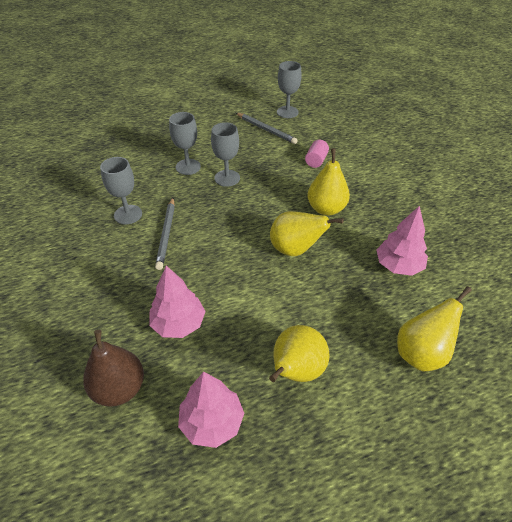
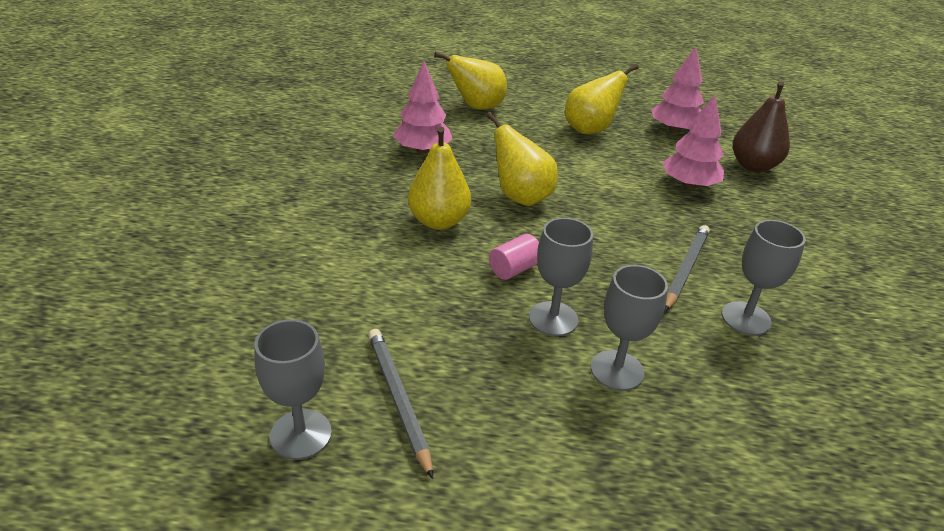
camera: 155 degrees left, 10 degrees down
(316, 161) = (375, 290): pink cylinder -> pink cylinder (514, 269)

